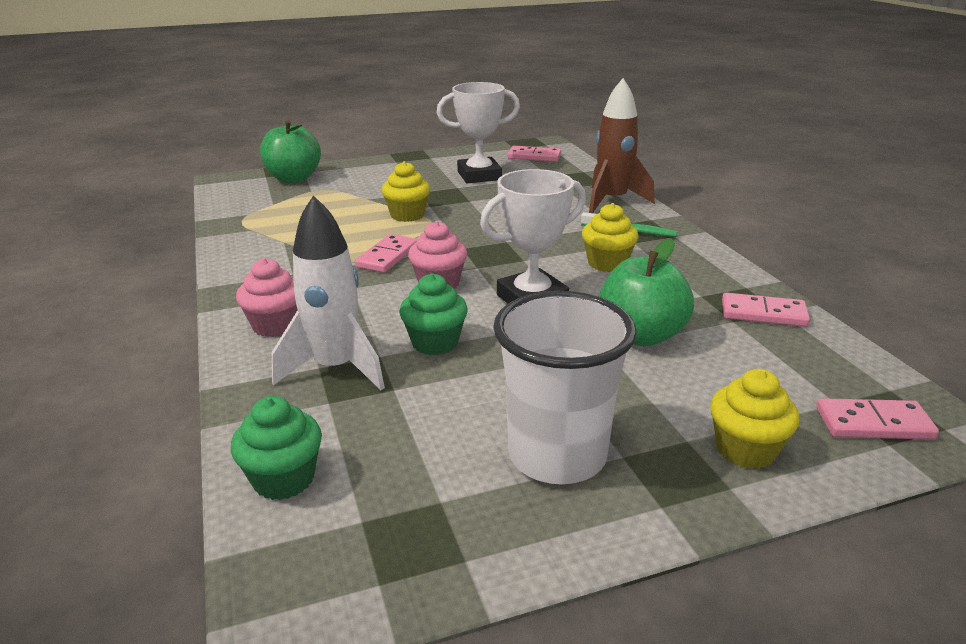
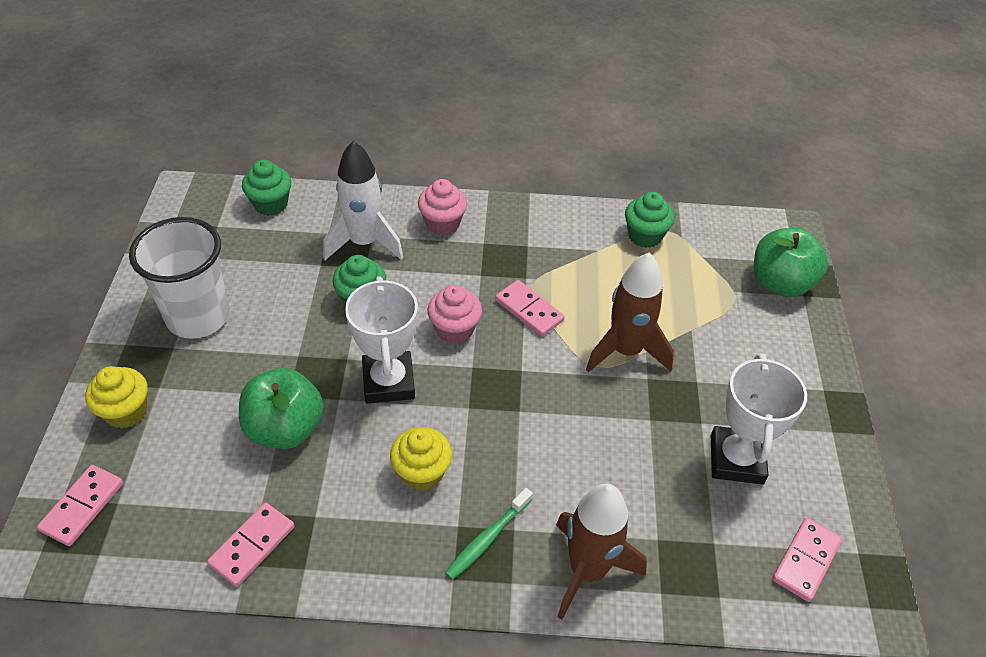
camera: 110 degrees right, 20 degrees up
(254, 226) = (645, 236): none -> green cupcake
(407, 215) = (626, 351): yellow cupcake -> brown rocket

